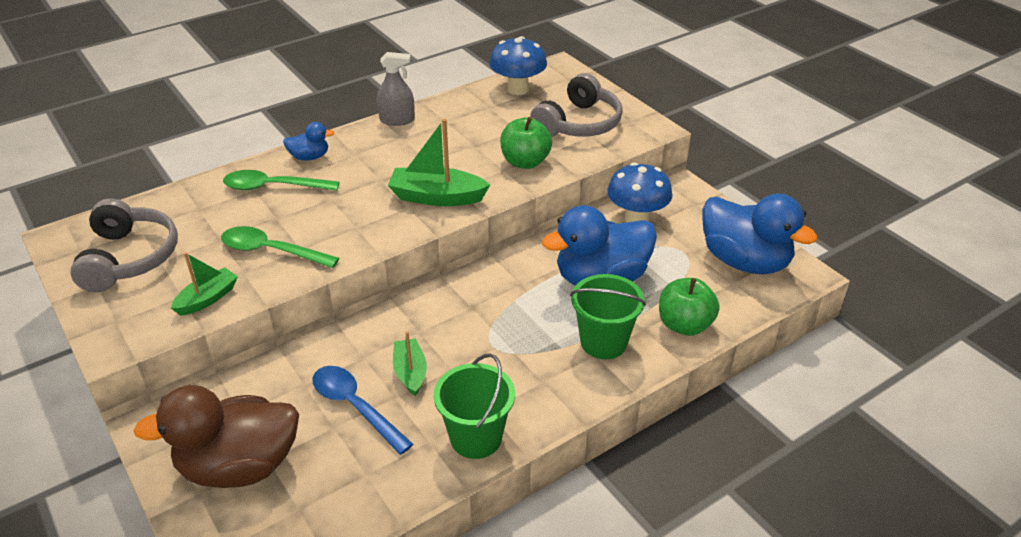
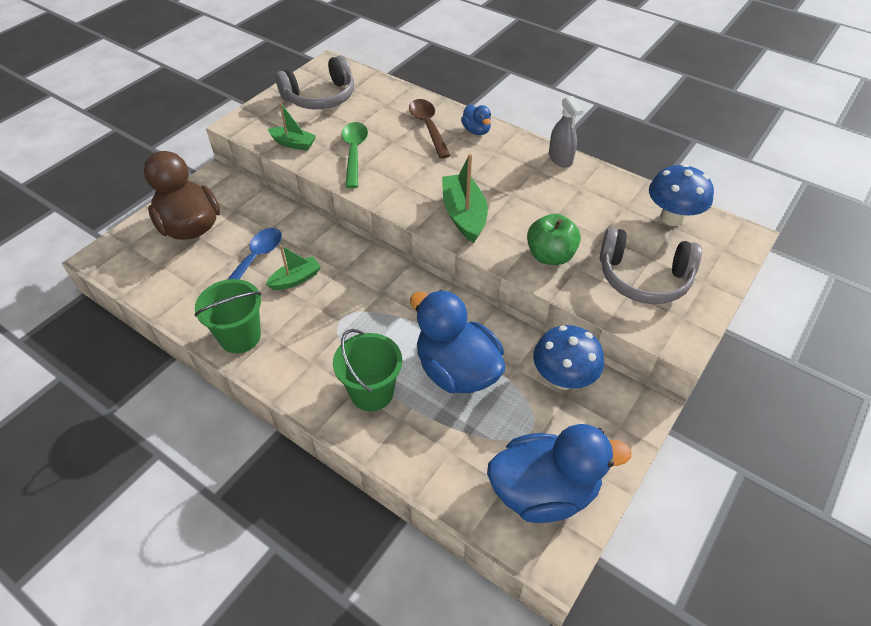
camera: 70 degrees right, 10 degrees up
(273, 187) = (428, 127): green spoon -> brown spoon
(684, 325) = (419, 452): green apple -> none
(744, 261) = (544, 491): blue duck -> blue duck turned 120 degrees counterclockwise

